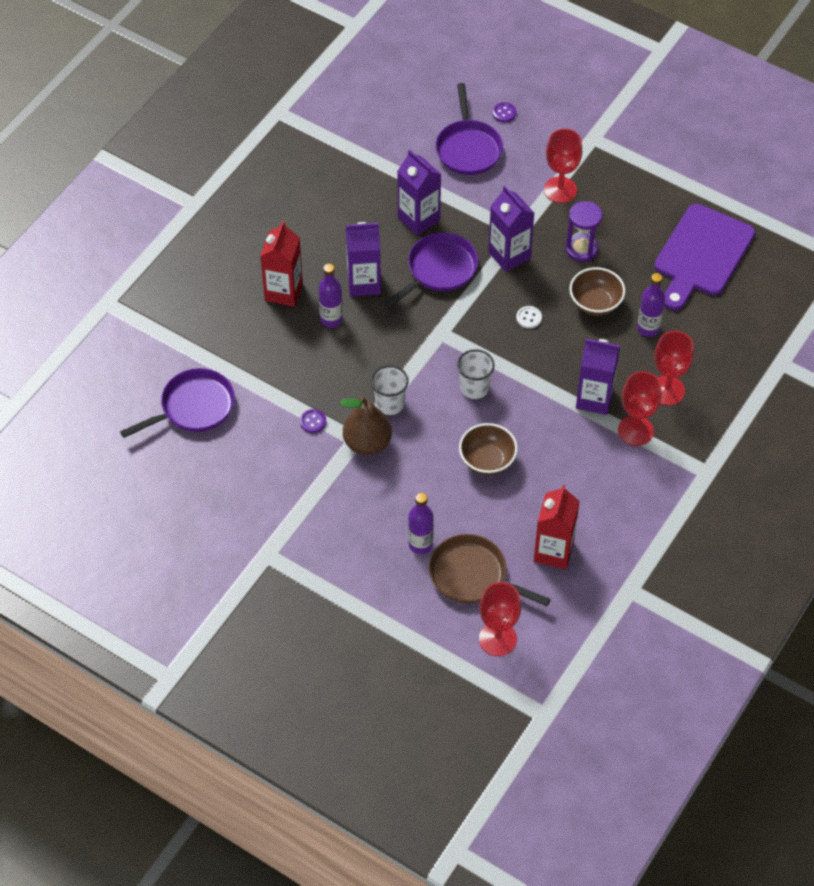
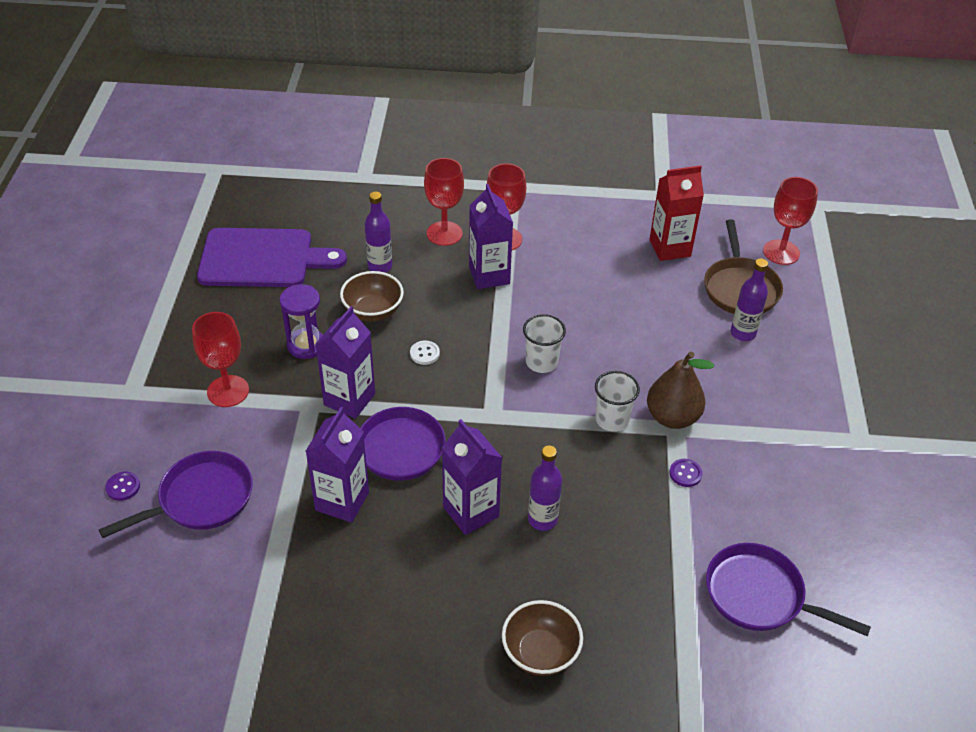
camera: 120 degrees left, 10 degrees down
(283, 292) = (536, 587): red carton -> none
(487, 461) = (616, 322): brown bowl -> brown bowl (540, 653)

